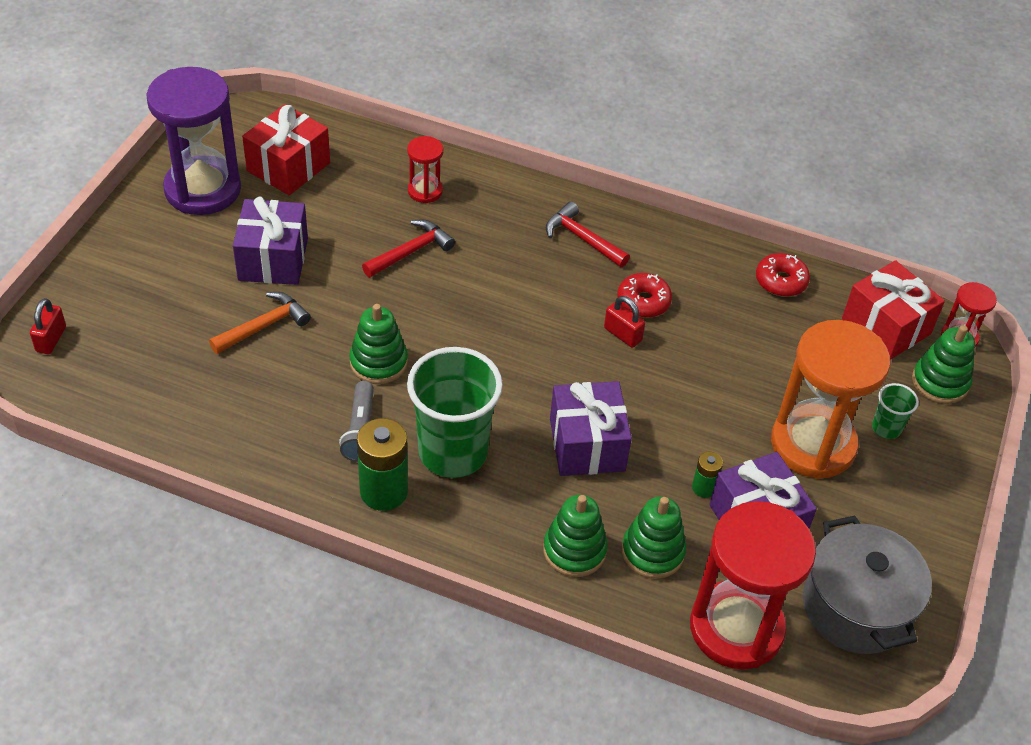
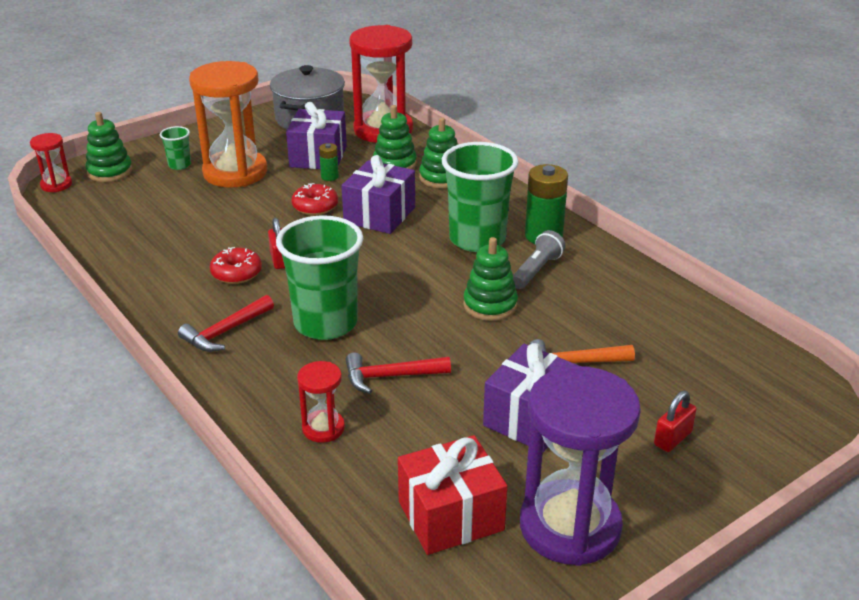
camera: 145 degrees left, 15 degrees down
(51, 339) = (792, 422): red padlock -> red padlock (672, 438)
(509, 280) = (325, 323): none -> green cup
(582, 238) = (225, 331): red hammer -> red hammer turned 60 degrees clockwise
(781, 281) = (116, 250): red donut -> red donut (315, 206)
(886, 326) = (91, 204): red gift -> none

